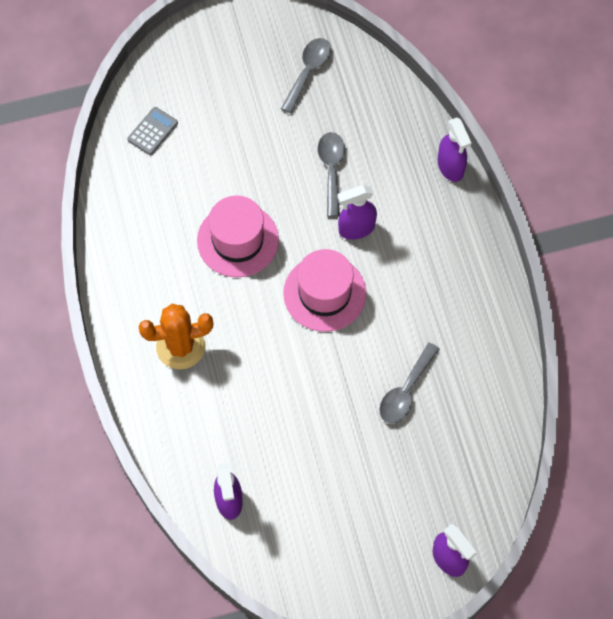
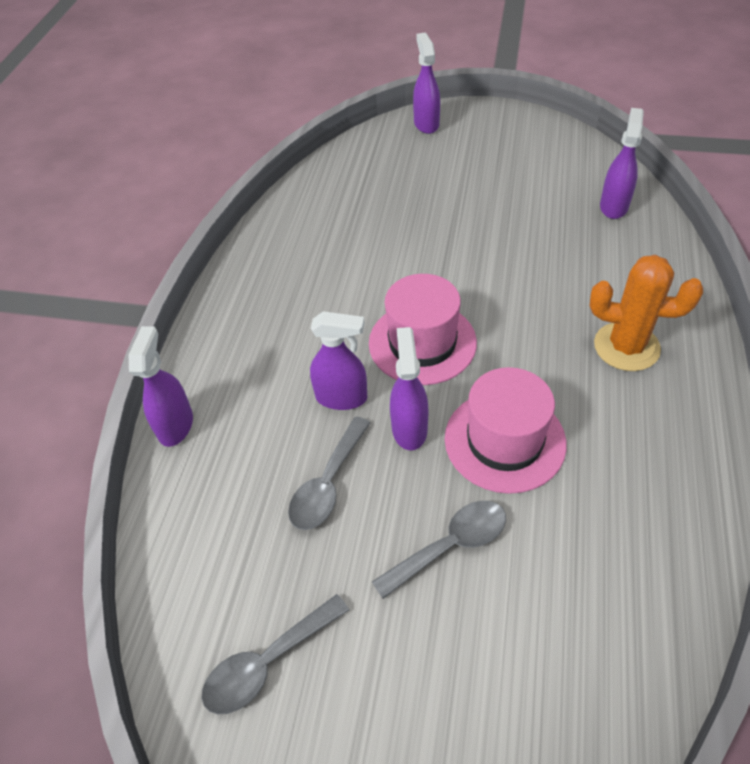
camera: 150 degrees left, 15 degrees down
(152, 131) = (583, 670): grey calculator -> none
(301, 224) = (409, 428): none -> purple spray bottle
(406, 391) = (388, 234): grey spoon -> grey spoon (450, 545)

